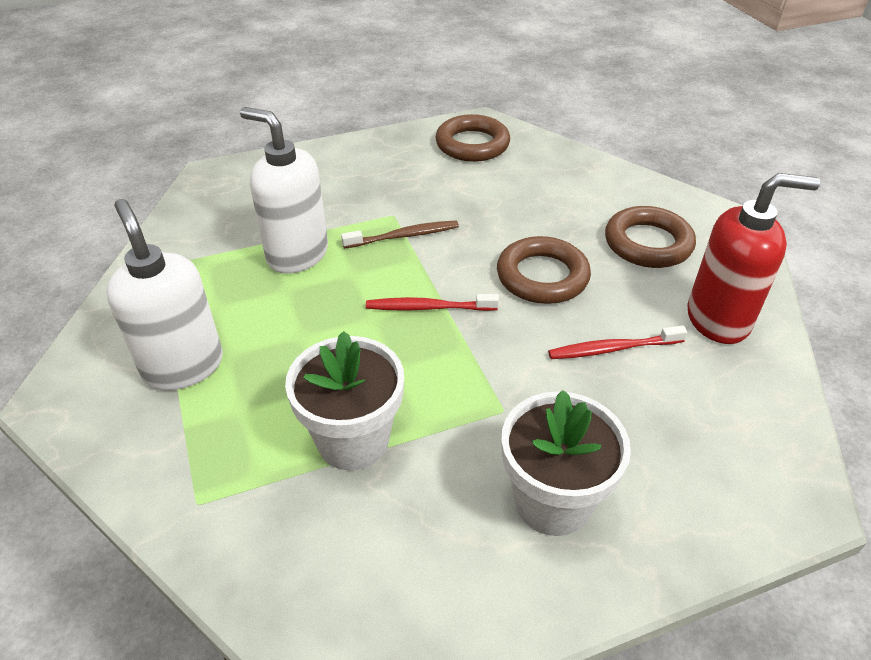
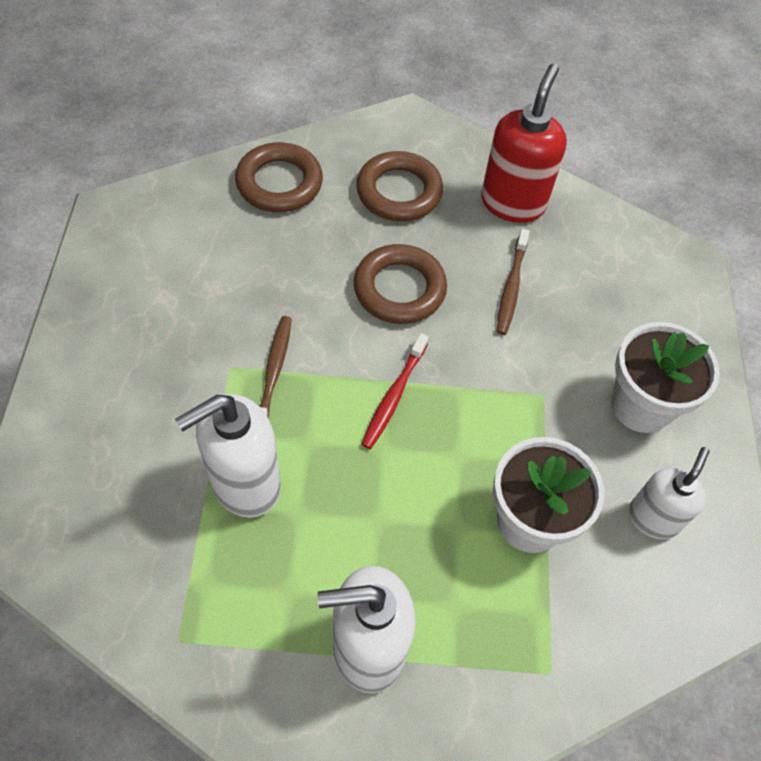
camera: 70 degrees left, 15 degrees up
(412, 551) = (653, 518): none -> white soap dispenser
(472, 144) = (149, 241): brown ring -> brown ring (279, 183)
(612, 349) = (511, 287): red toothbrush -> brown toothbrush

